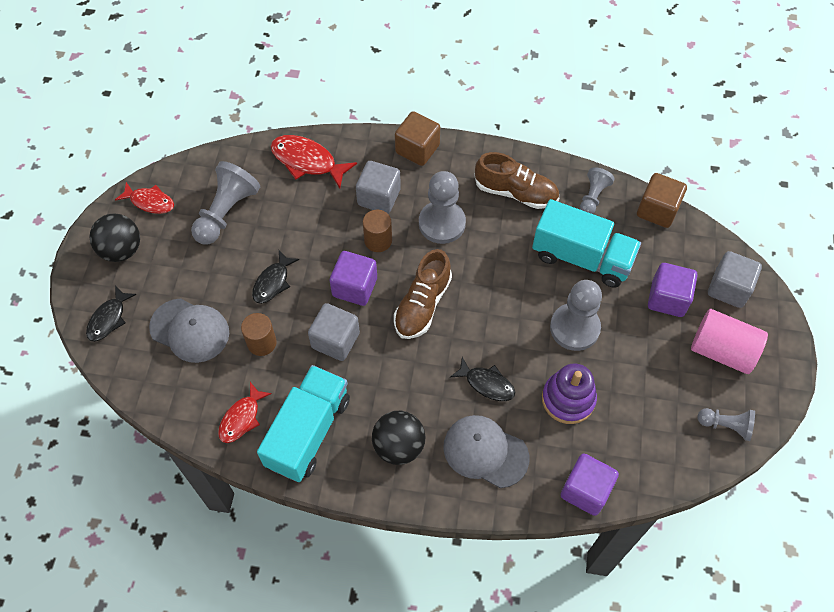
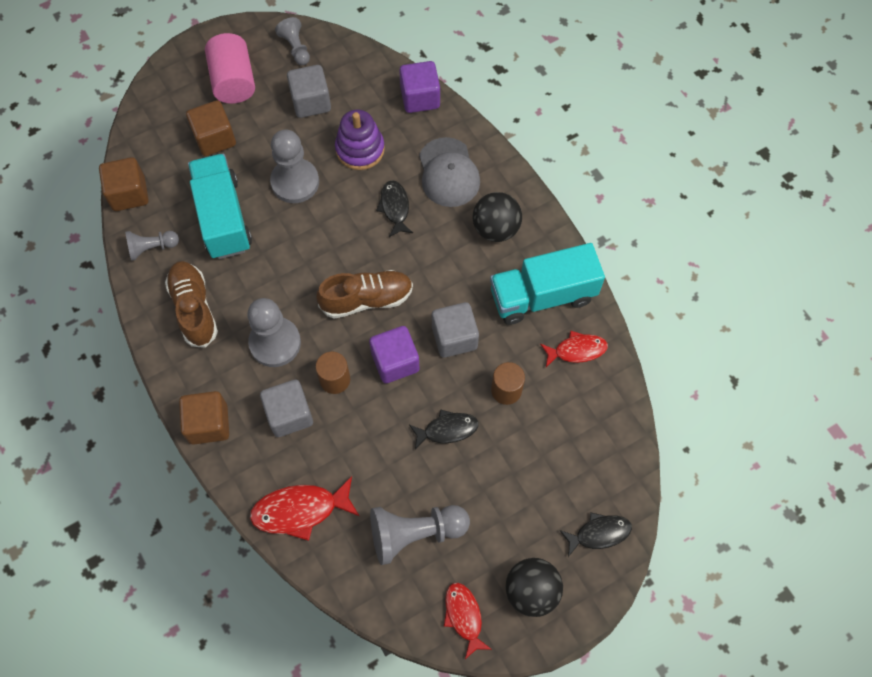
camera: 130 degrees left, 5 degrees up
(190, 330) = (547, 456): grey cap -> none
(307, 161) = (300, 510): red fish -> red fish turned 90 degrees clockwise
(667, 298) = (215, 138): purple cube -> brown cube
(728, 288) = (171, 106): grey cube -> grey cube (311, 102)

